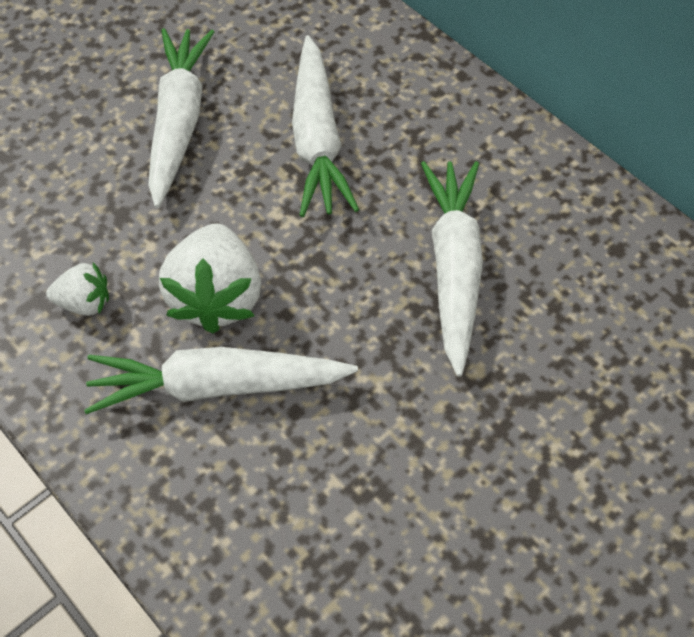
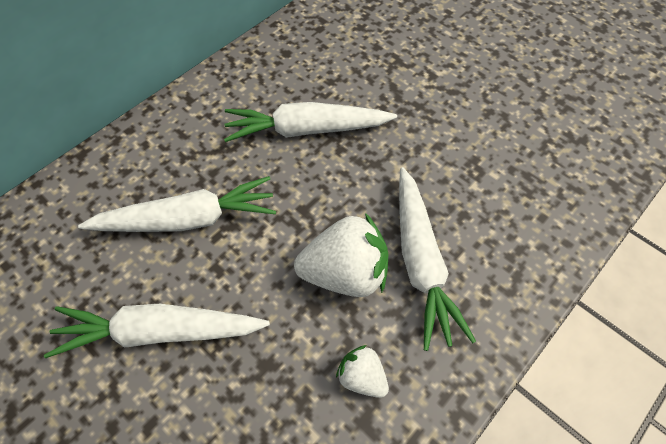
camera: 95 degrees left, 0 degrees up
(85, 302) = (362, 377): white strawberry -> white strawberry turned 45 degrees counterclockwise

